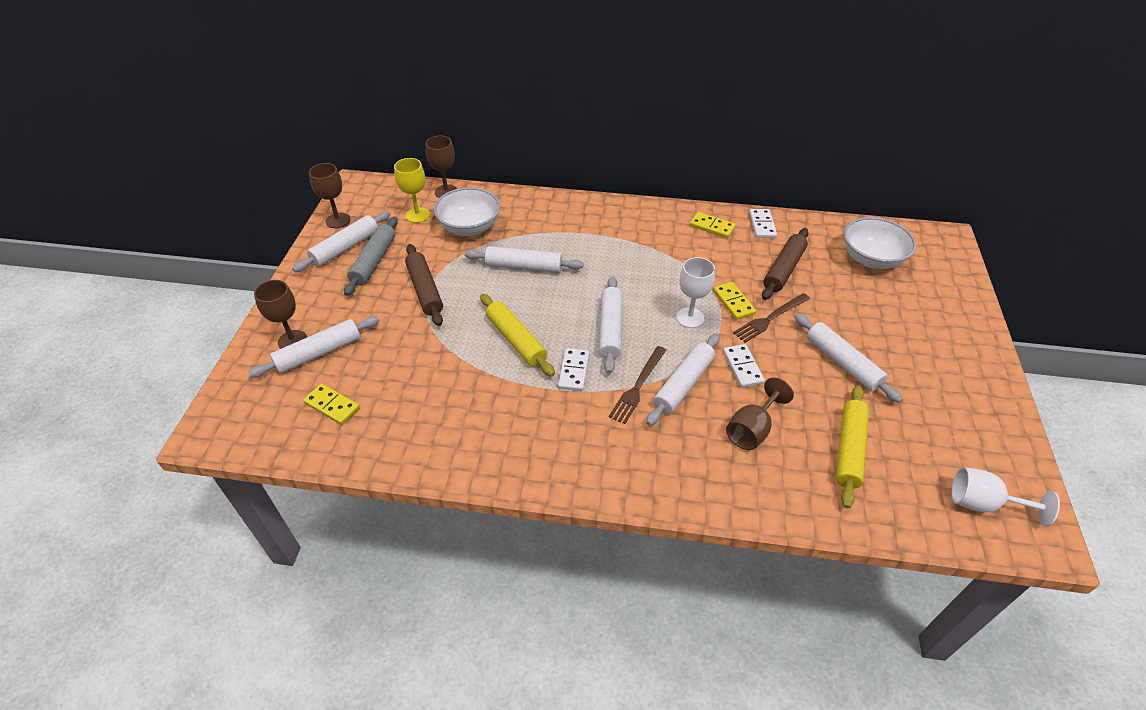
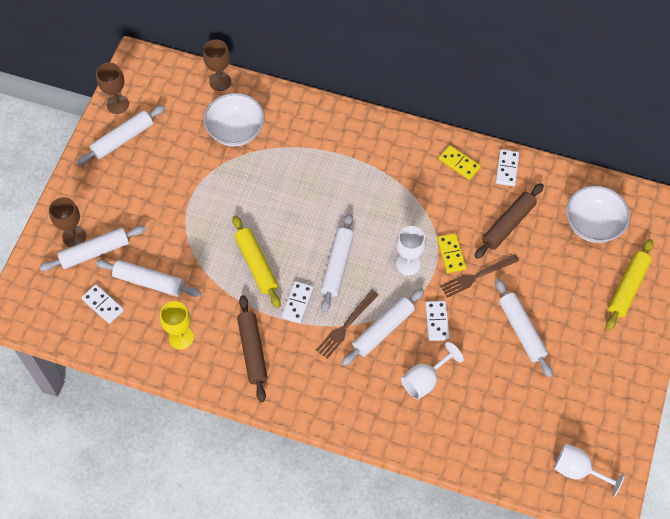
camera: 10 degrees right, 15 degrees up
(332, 405) = (103, 305): yellow domino -> white domino
(374, 261) = (146, 159): grey rolling pin -> none
(417, 215) = (190, 108): yellow goblet -> yellow goblet (181, 338)
(425, 290) = (187, 199): brown rolling pin -> brown rolling pin (253, 351)
(524, 267) = (277, 185): white rolling pin -> white rolling pin (149, 282)
(752, 430) = (425, 380): brown goblet -> white goblet
(849, 449) = (495, 410): yellow rolling pin -> yellow rolling pin (627, 287)

